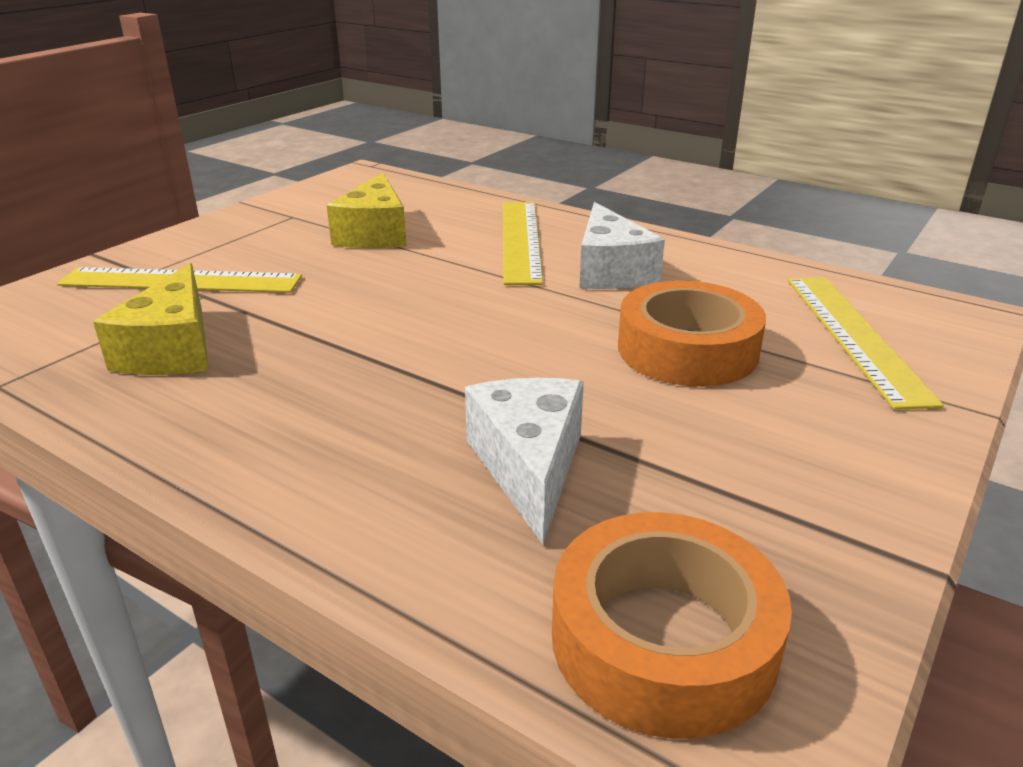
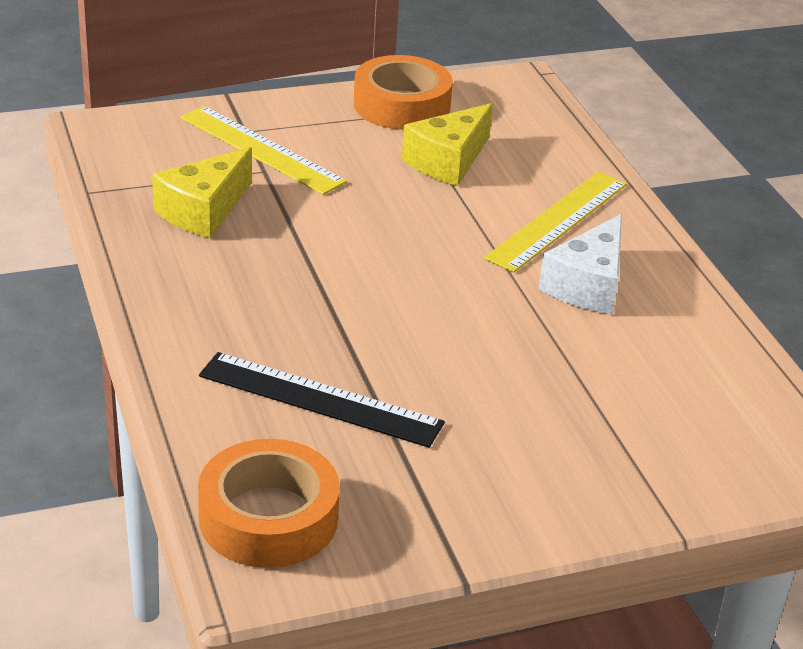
camera: 35 degrees right, 5 degrees up
(529, 466) = (320, 399): white cheese -> black ruler
(687, 350) = (539, 378): orange tape -> orange tape (401, 105)
(854, 336) = (690, 433): yellow ruler -> none

